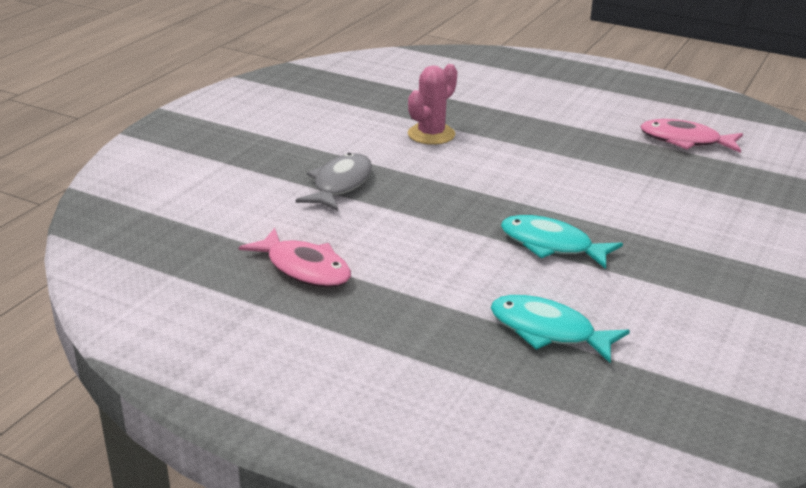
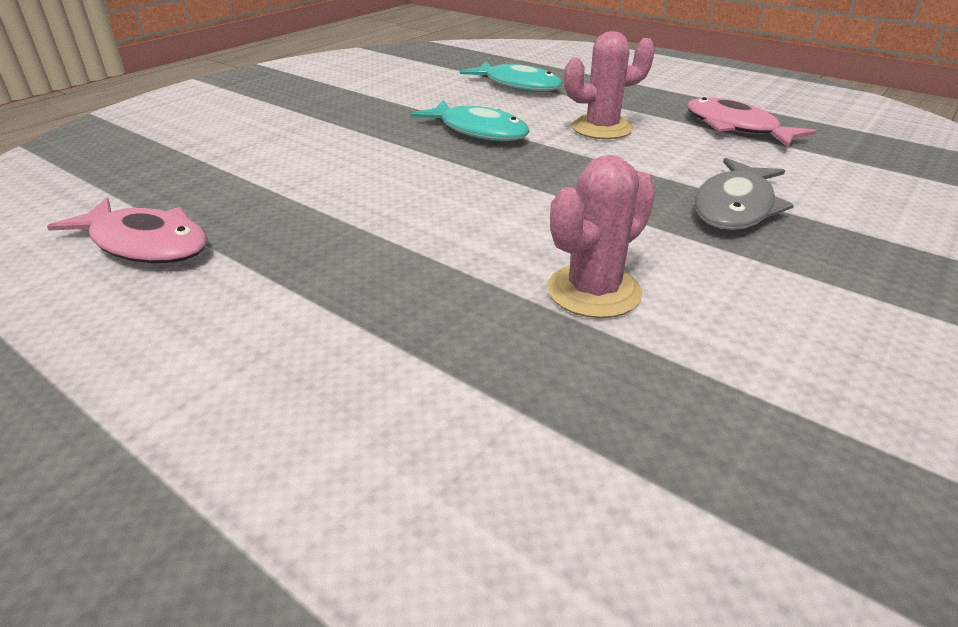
camera: 170 degrees left, 5 degrees up
(436, 258) = (601, 128): none -> pink cactus

